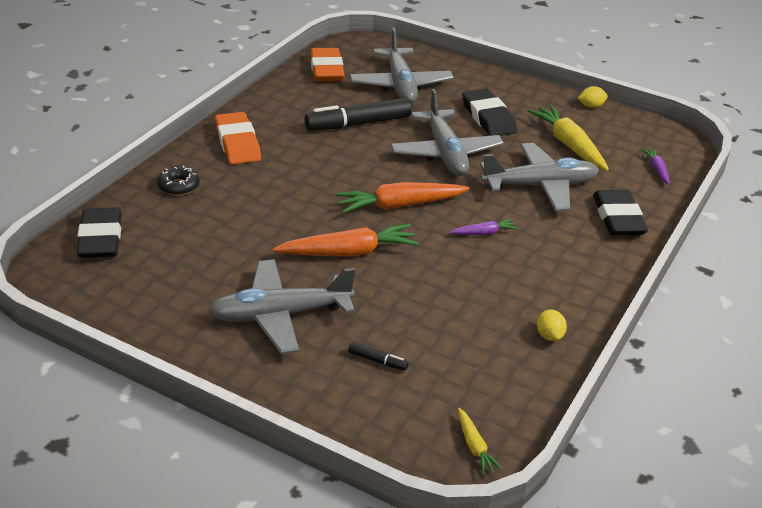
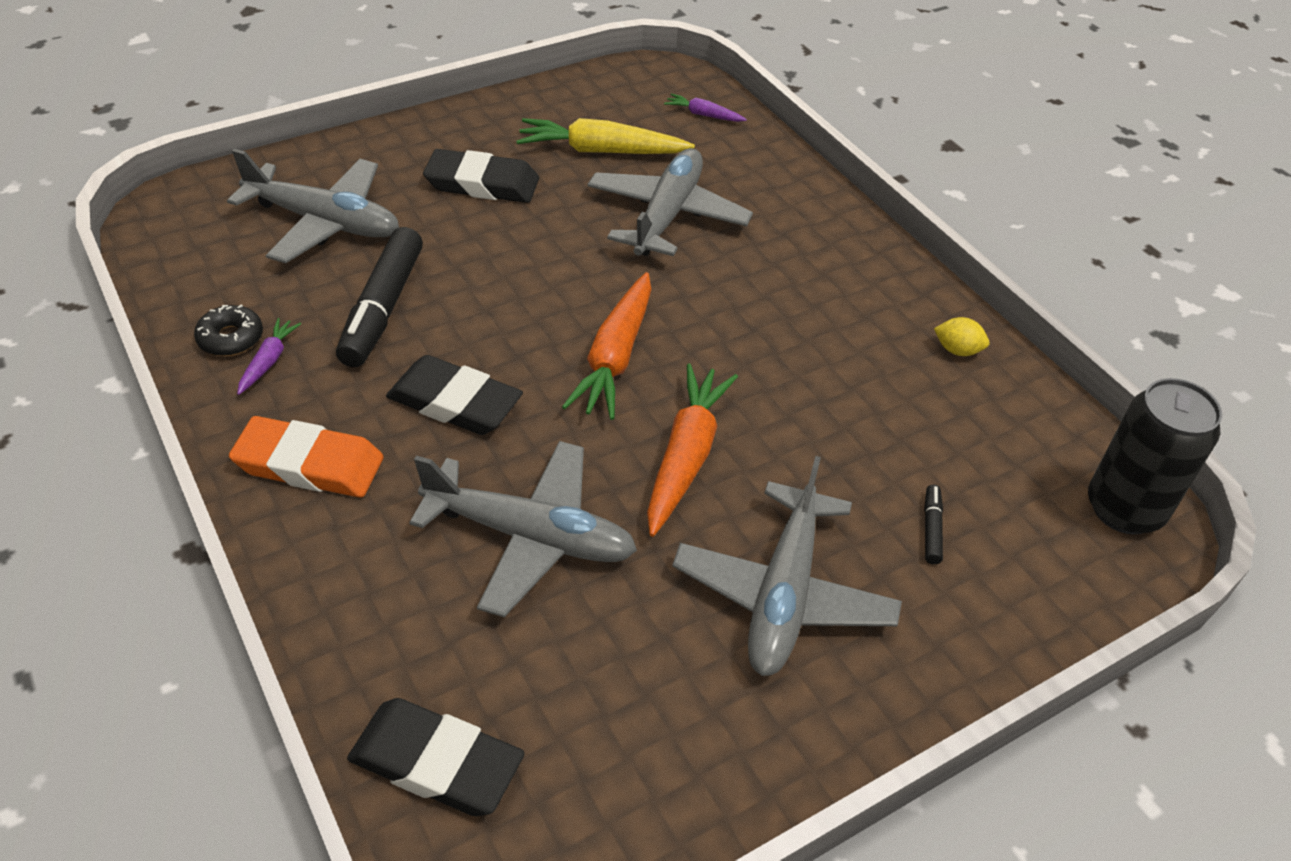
camera: 60 degrees left, 10 degrees up
(178, 186) = (369, 590): black donut -> black donut (231, 338)
(326, 69) = (201, 275): orange eraser -> none
(377, 360) = (931, 529): black marker -> black marker turned 45 degrees counterclockwise
(445, 153) = (530, 259): grey plane -> grey plane (530, 536)
(474, 447) = (1124, 509): yellow carrot -> black can
(484, 233) = (730, 309): purple carrot -> purple carrot (269, 361)
(591, 106) = (535, 94): yellow lemon -> none
(618, 218) = (774, 189): black eraser -> black eraser (455, 402)

